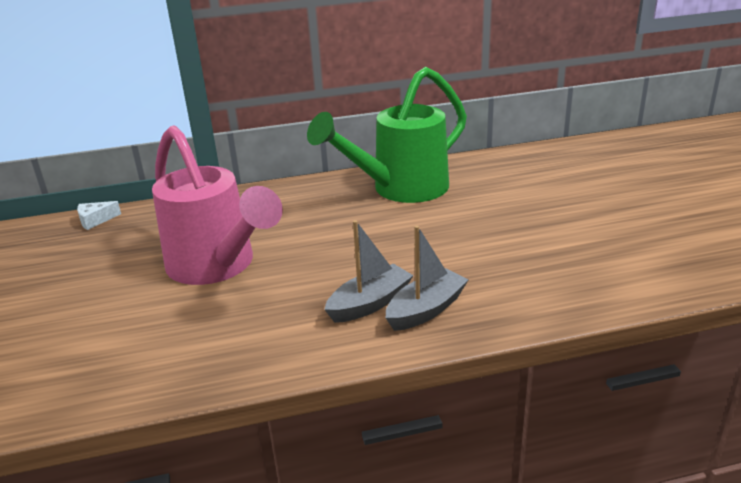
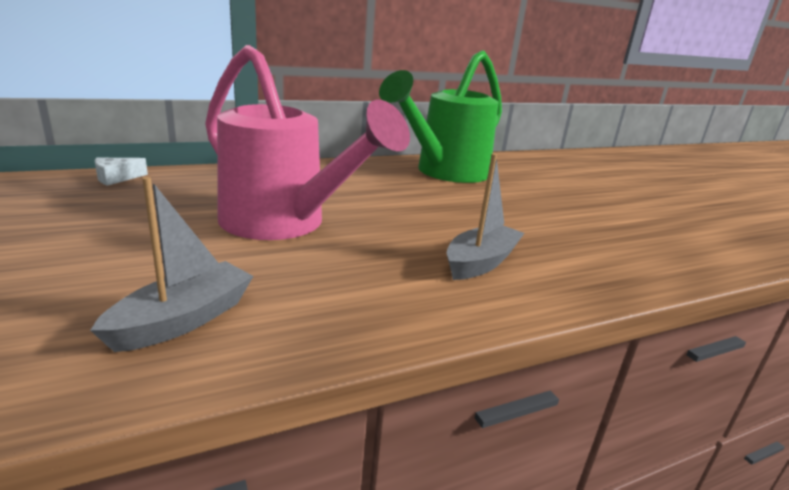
camera: 15 degrees left, 5 degrees down
(426, 310) = (545, 269): grey boat -> grey boat (183, 320)

